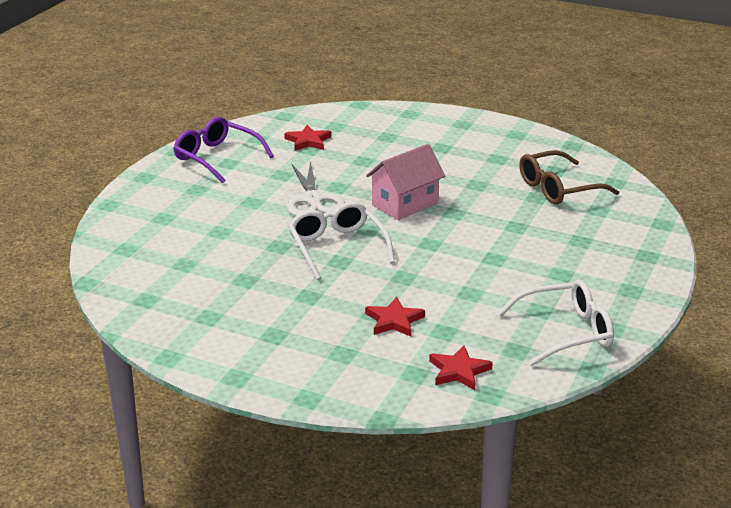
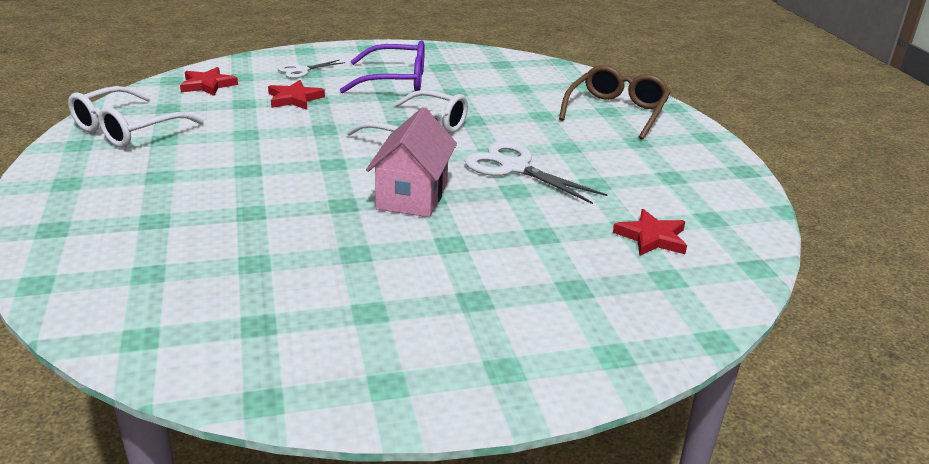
camera: 140 degrees right, 0 degrees up
(217, 157) = (694, 178): purple glasses -> purple glasses (395, 81)
(347, 361) = (301, 70): none -> white scissors
(558, 188) = (230, 289): brown glasses -> brown glasses (616, 112)

